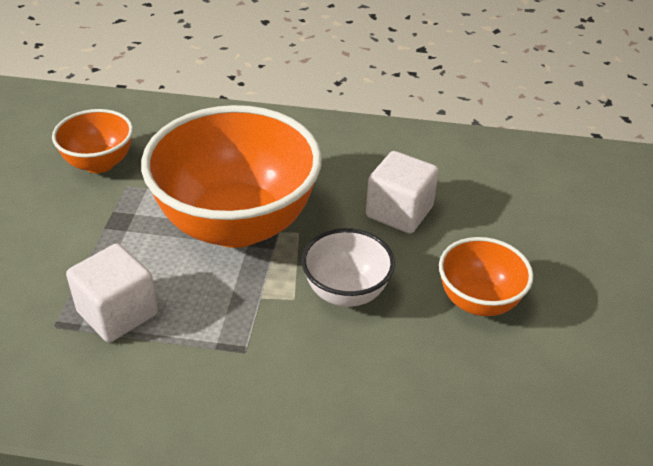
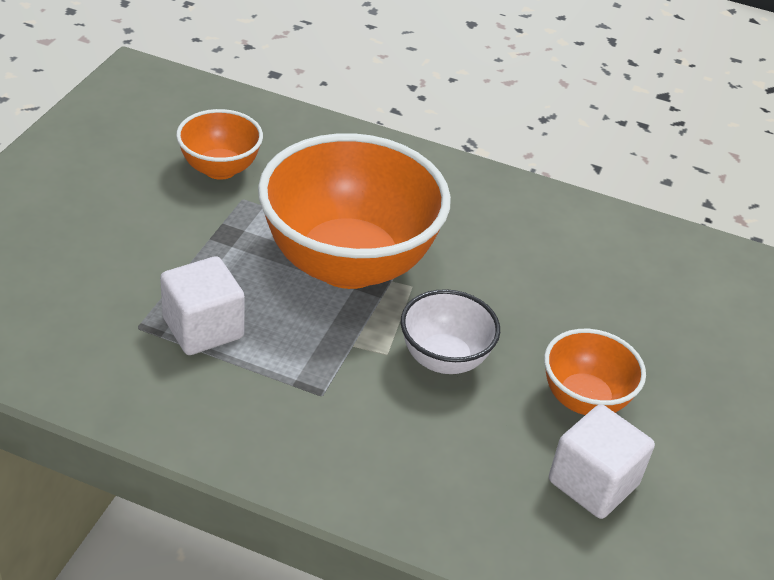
camera: 10 degrees right, 0 degrees up
(399, 212) = (528, 287): white cube -> white cube (593, 483)

